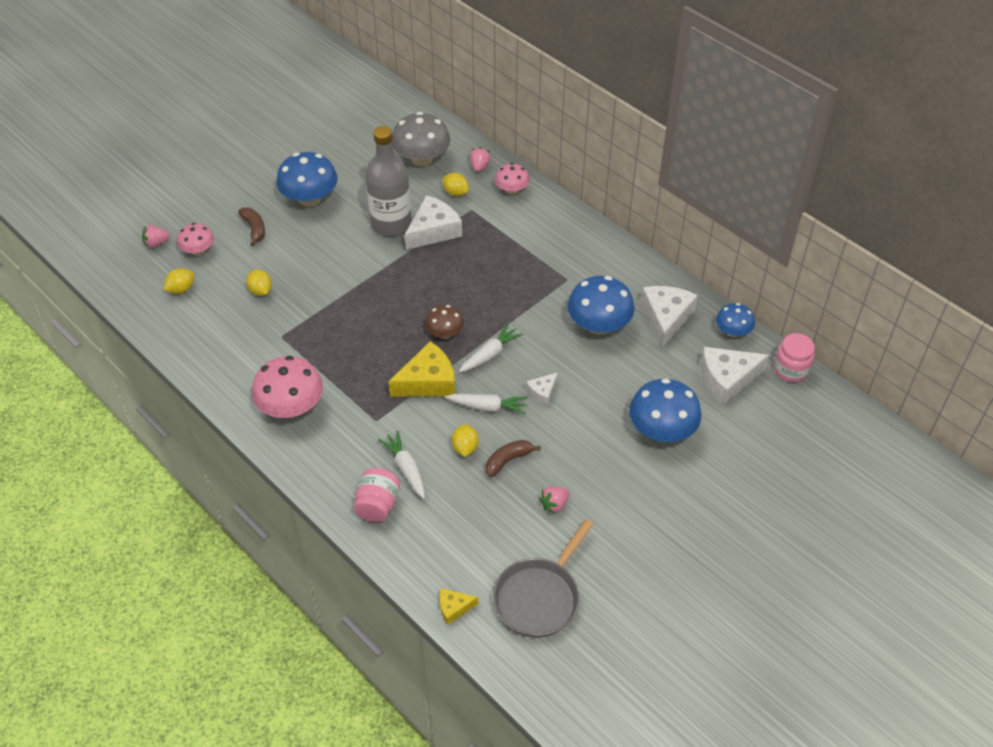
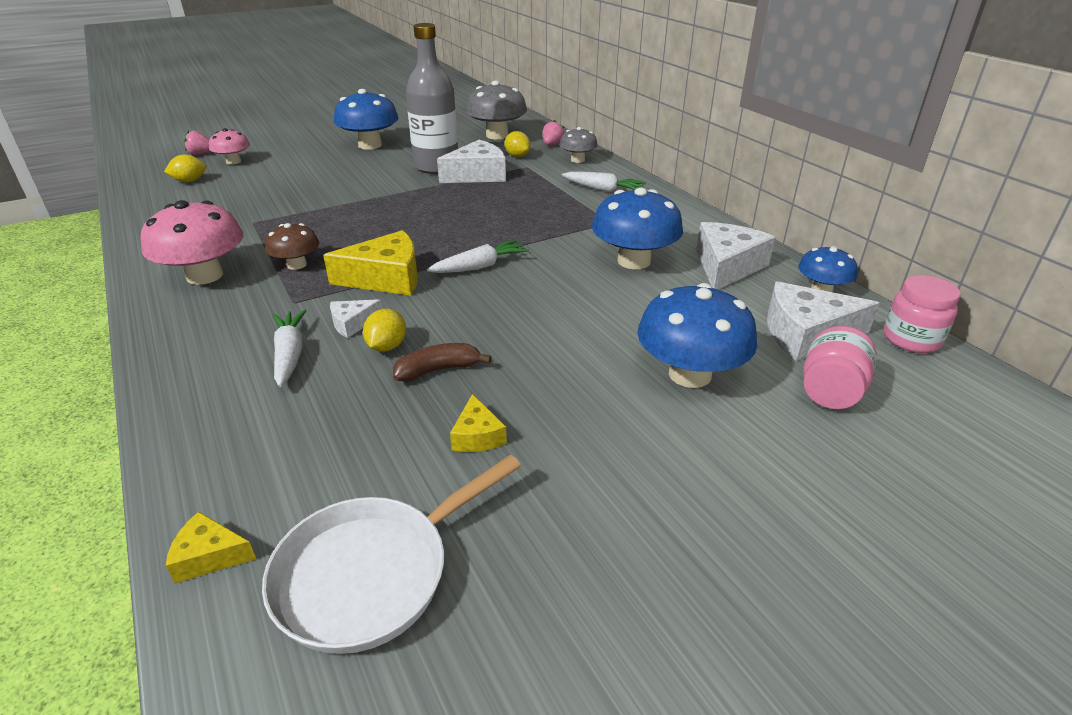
camera: 15 degrees right, 15 degrees down
(254, 229) = (300, 156): brown banana -> none
(261, 291) = (265, 191): yellow lemon -> none
(378, 505) = (216, 387): pink jar -> pink jar (830, 391)
(445, 333) = (437, 243): brown mushroom -> brown mushroom (296, 264)
(488, 407) = (446, 312): white carrot -> white carrot (603, 189)
(512, 190) = (577, 160): pink mushroom -> grey mushroom
(539, 597) = (372, 573): grey pan -> white pan
(542, 392) = (528, 308): white cheese -> white cheese (352, 324)
(554, 505) = (477, 436): pink strawberry -> yellow cheese

